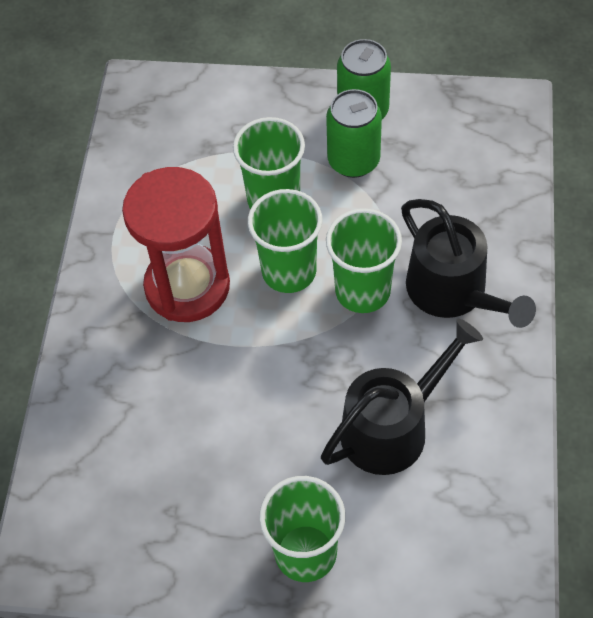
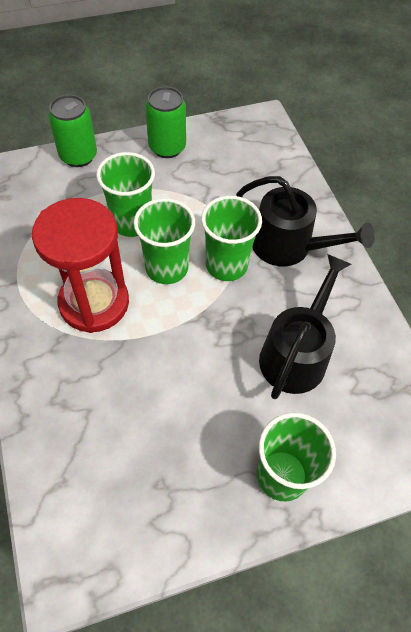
camera: 30 degrees left, 0 degrees up
(353, 161) = (176, 180): green can -> green can (78, 156)

